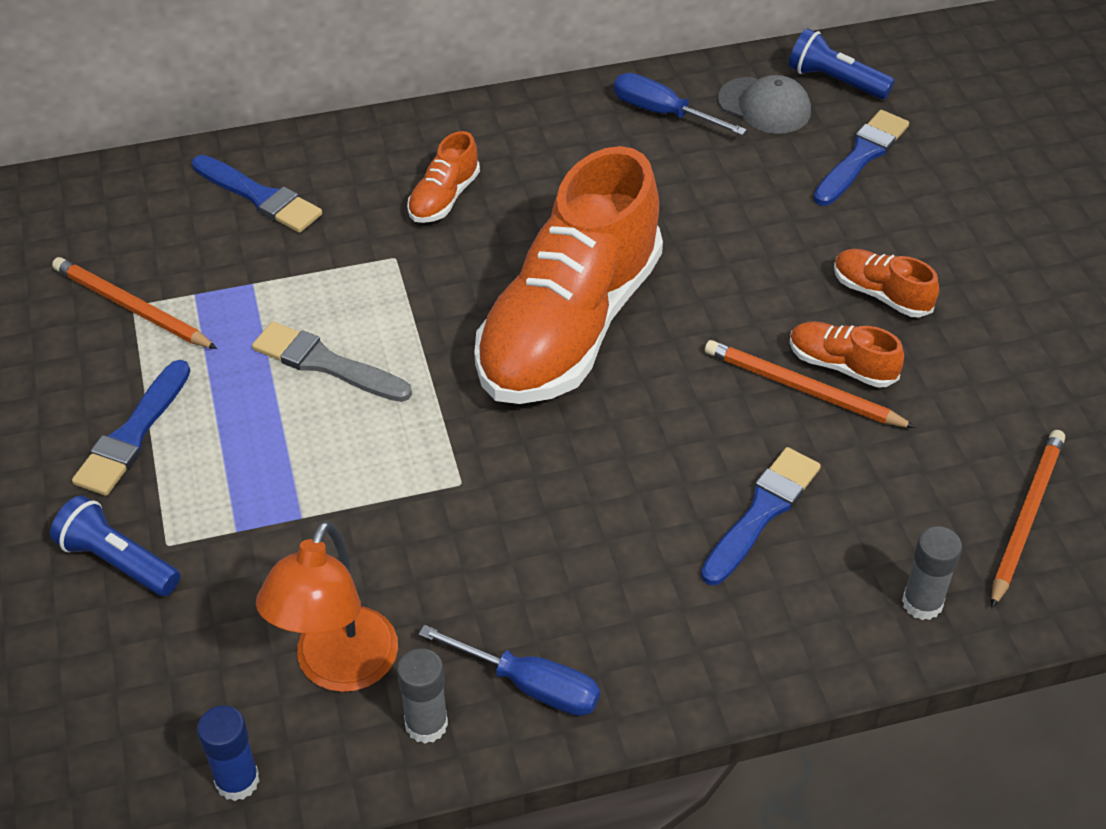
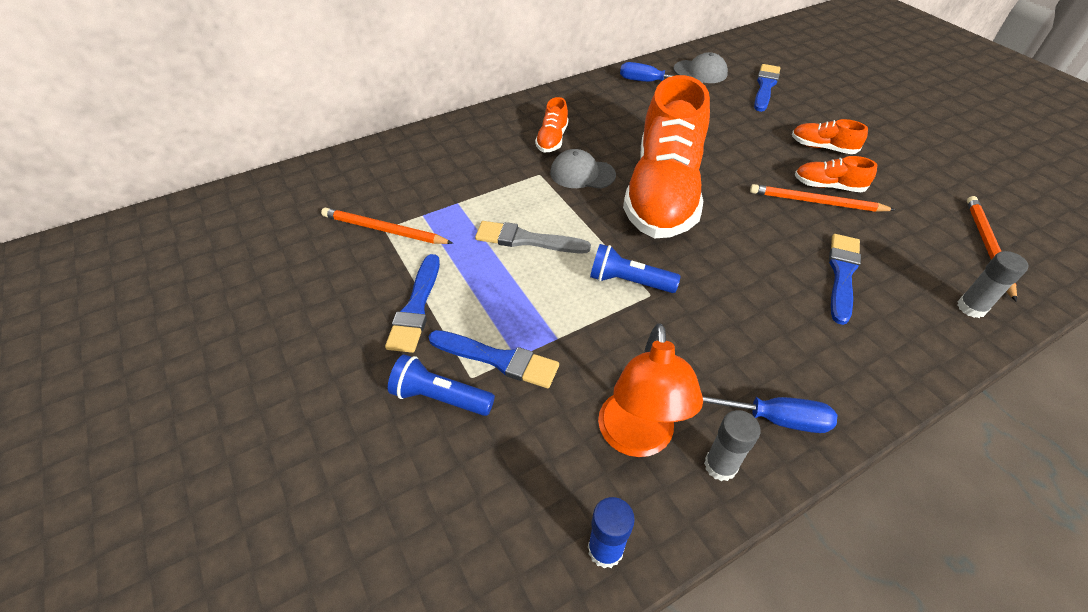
camera: 15 degrees left, 0 degrees up
(259, 197) = (441, 156): blue brush -> blue brush (498, 359)
(460, 269) = (582, 174): none -> grey cap
(835, 81) = (728, 56): blue flashlight -> blue flashlight (629, 281)

